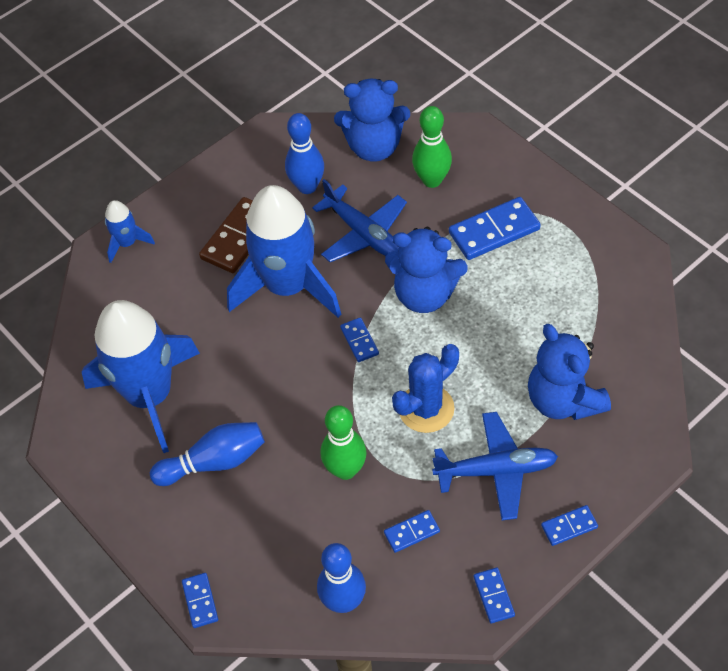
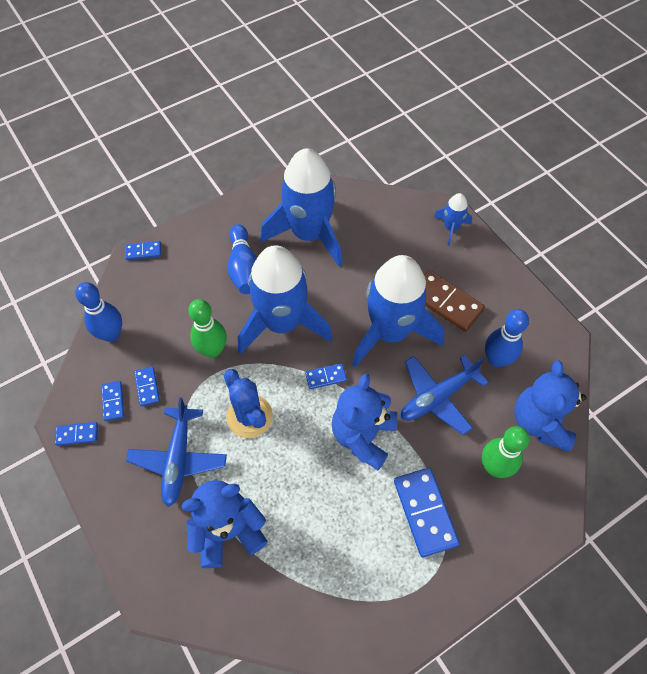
camera: 95 degrees right, 5 degrees up
(293, 399) = (282, 323): none -> blue rocket
(569, 526) = (112, 505): blue domino -> blue domino (113, 401)

